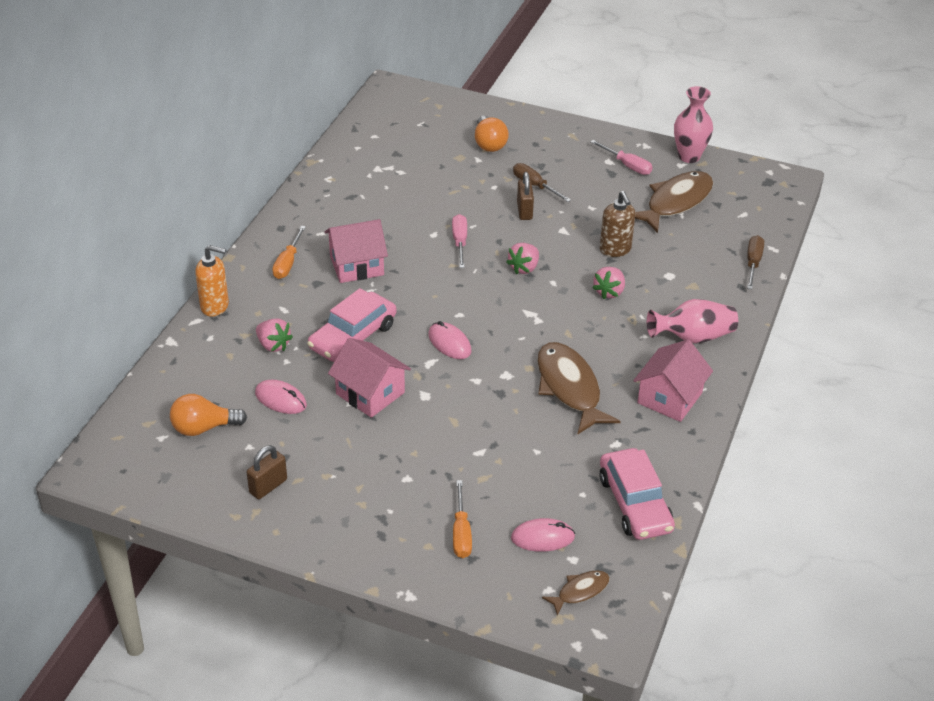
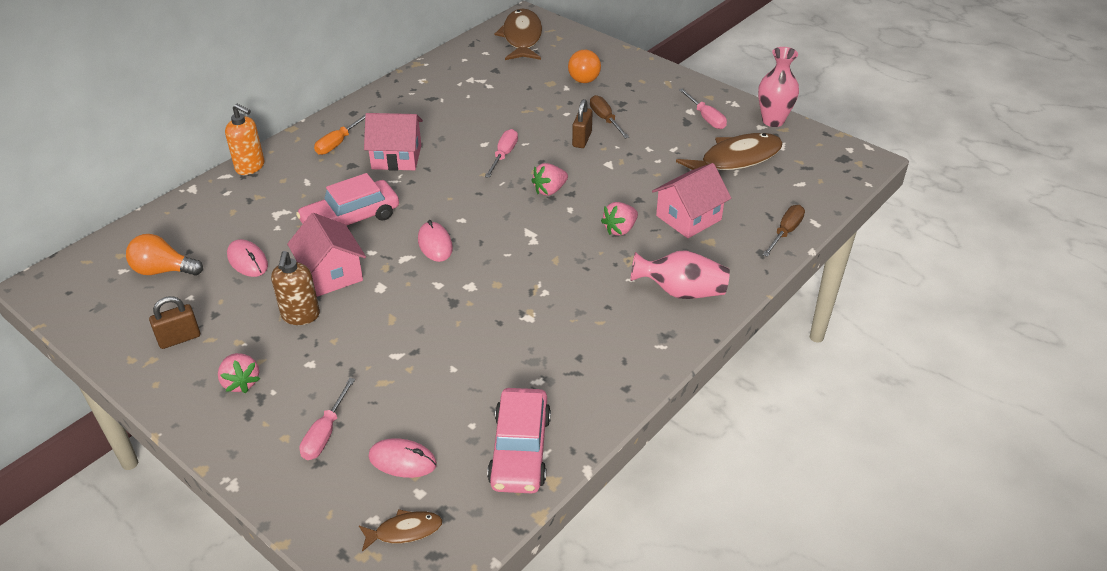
camera: 20 degrees right, 0 degrees up
(273, 345) = (275, 211): pink strawberry -> pink strawberry (241, 382)
(461, 533) = (325, 433): orange screwdriver -> pink screwdriver
(569, 388) = (524, 313): brown fish -> brown fish (522, 38)
(615, 250) = (649, 191): brown soap dispenser -> brown soap dispenser (300, 316)
(669, 398) = (621, 347): pink house -> pink house (688, 218)

